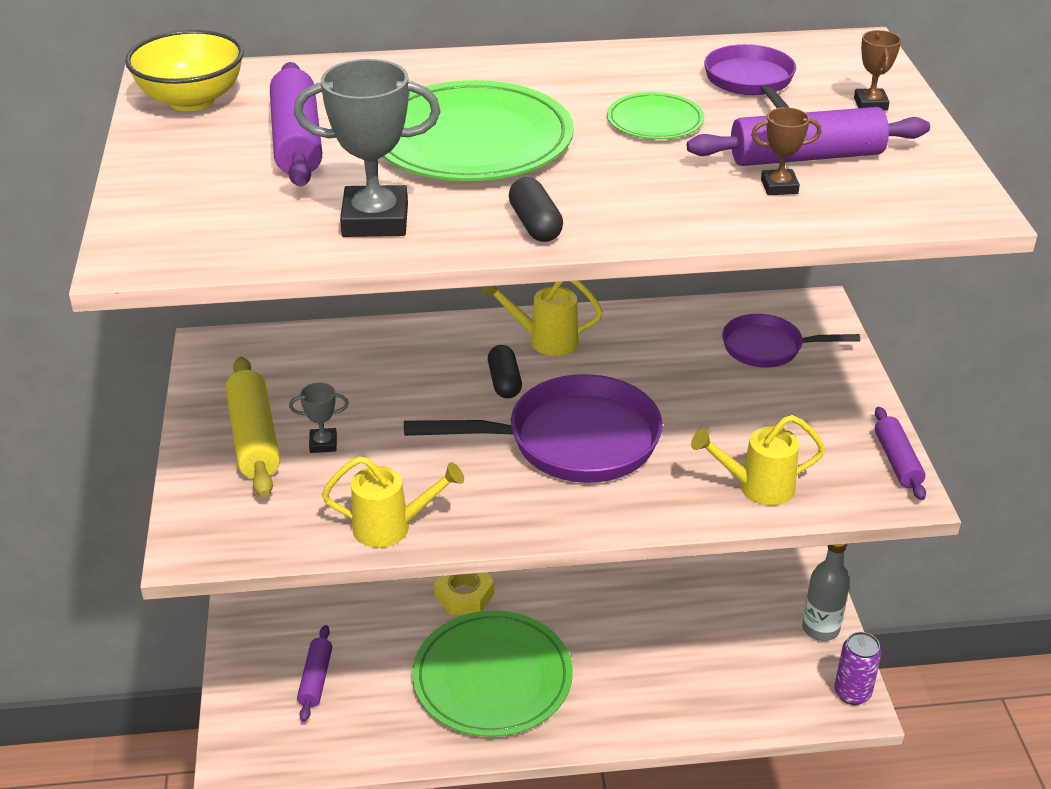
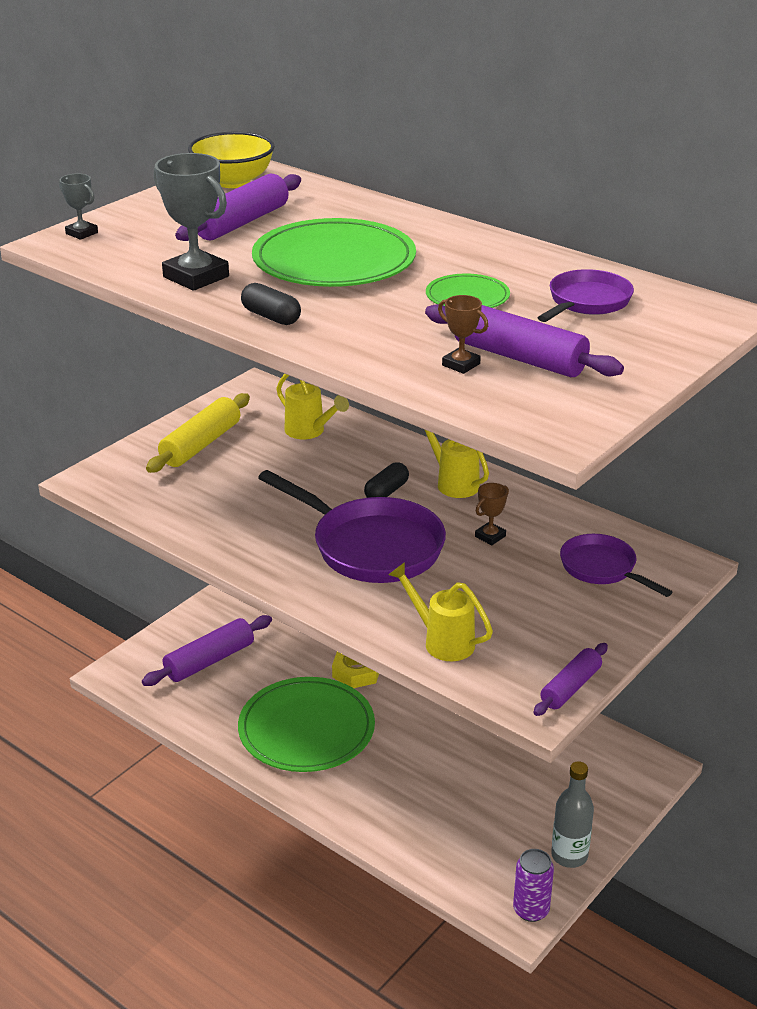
camera: 45 degrees right, 5 degrees down
(316, 679) = (209, 660): purple rolling pin -> purple rolling pin, size x1.60
(323, 444) = (230, 467): grey trophy -> grey trophy (82, 233)
(392, 527) = (195, 530): yellow watering can -> yellow watering can (309, 432)
(535, 225) = (271, 317): black capsule -> black capsule turned 75 degrees counterclockwise
(870, 104) = (644, 349): brown trophy -> brown trophy (490, 536)

